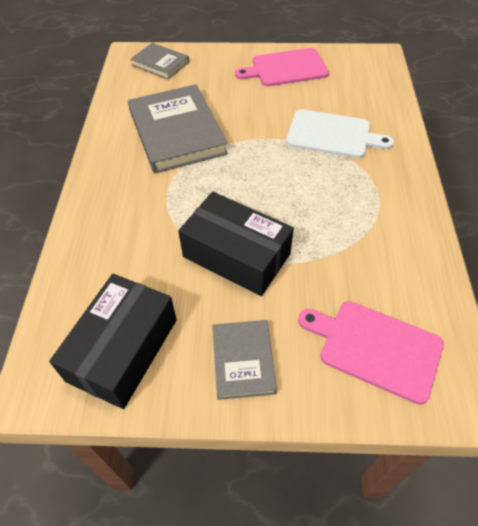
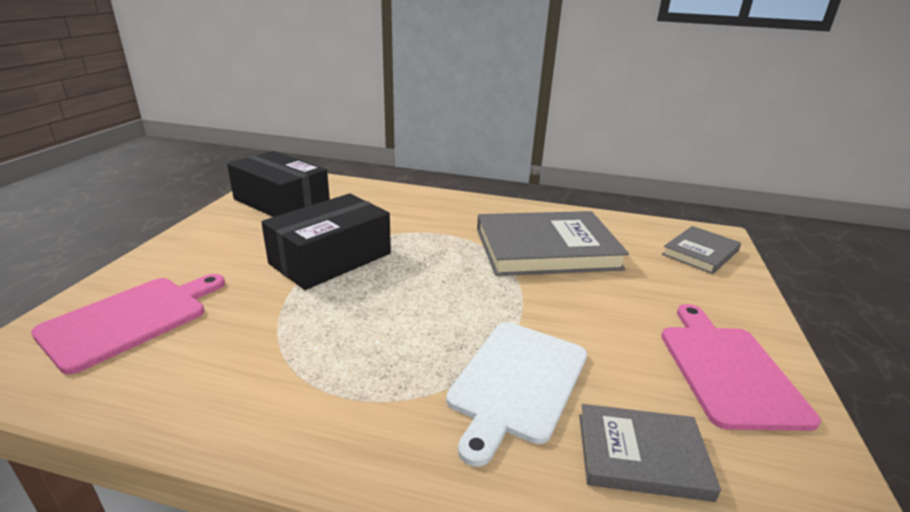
camera: 100 degrees right, 25 degrees down
(243, 360) = (214, 245): grey book -> grey book (641, 455)

